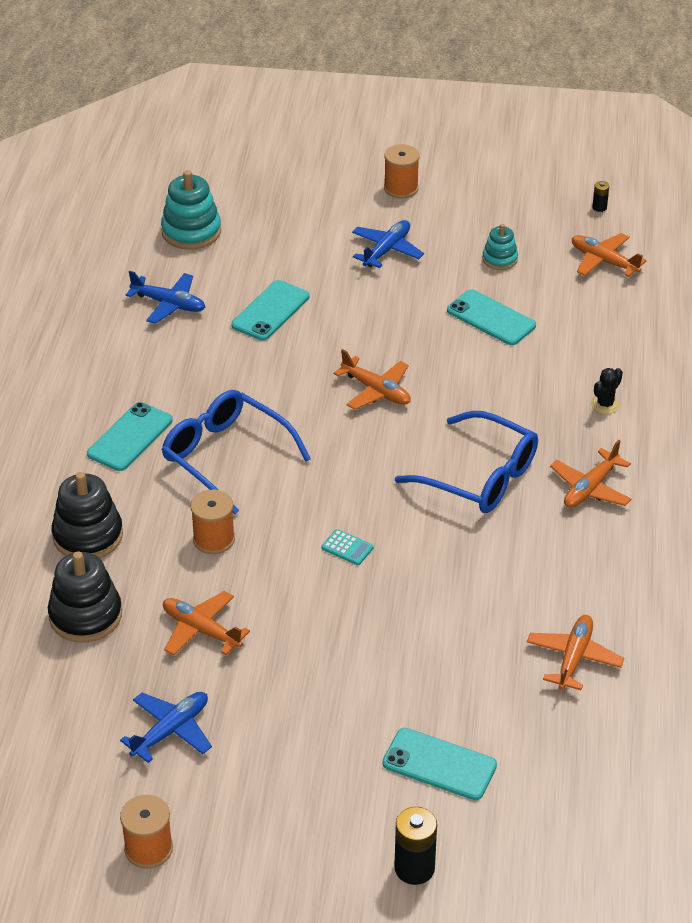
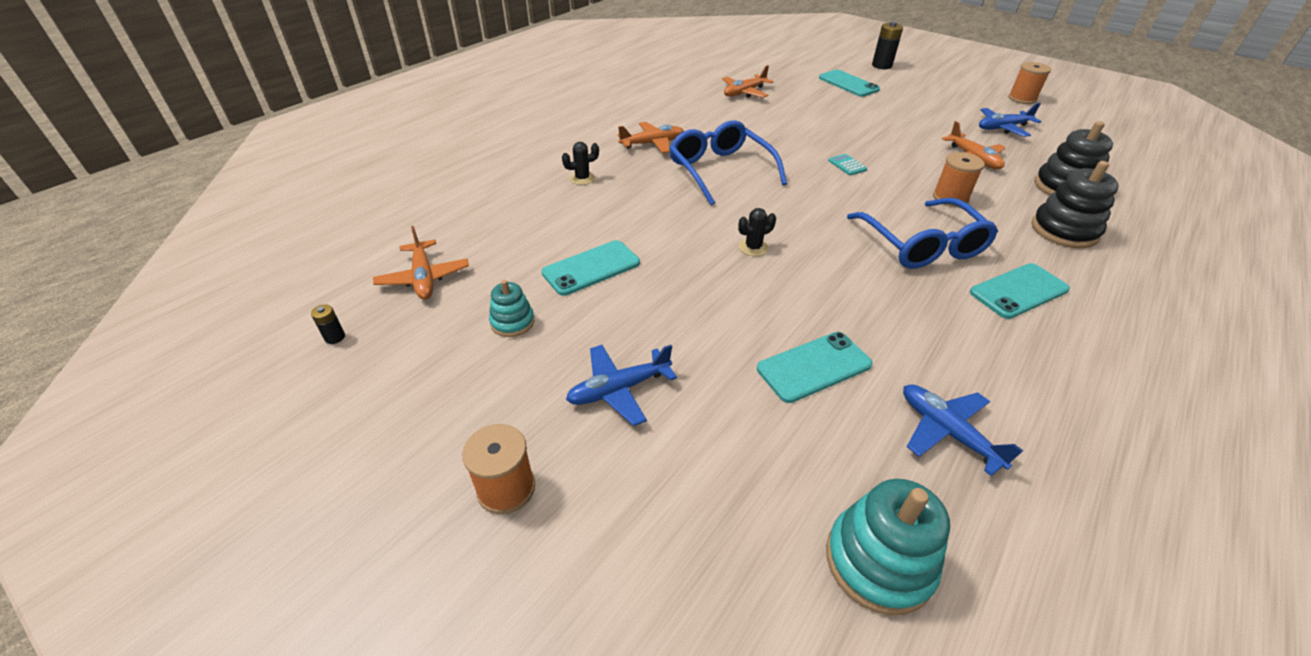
camera: 150 degrees left, 0 degrees up
(376, 391) = (753, 247): orange plane -> black cactus
(491, 318) = (591, 268): turquoise phone -> turquoise phone turned 75 degrees clockwise

